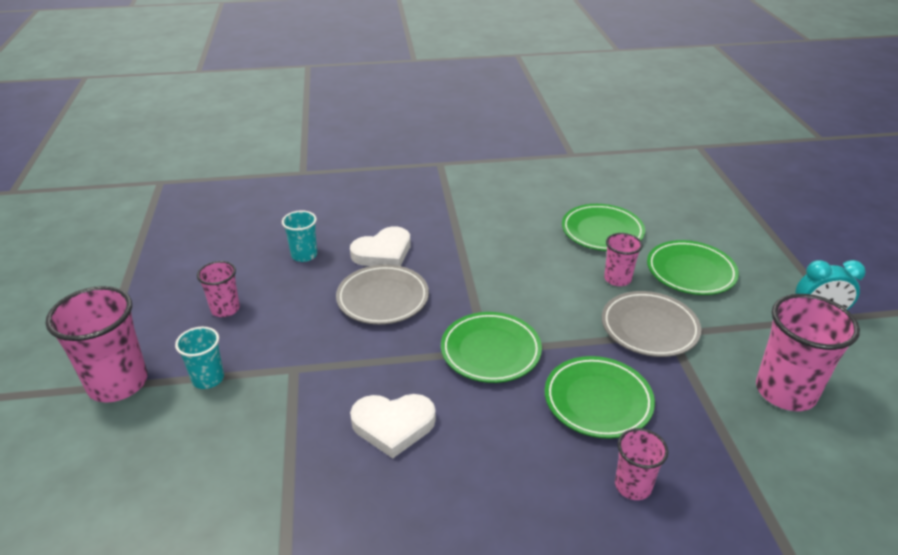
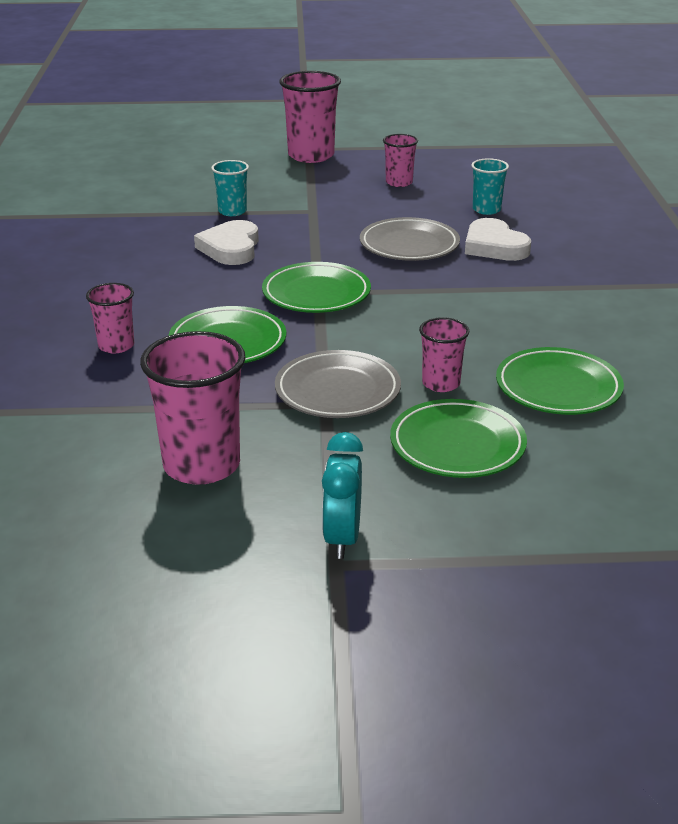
camera: 95 degrees right, 5 degrees down
(208, 378) = (308, 182): turquoise cup -> turquoise cup (232, 211)

